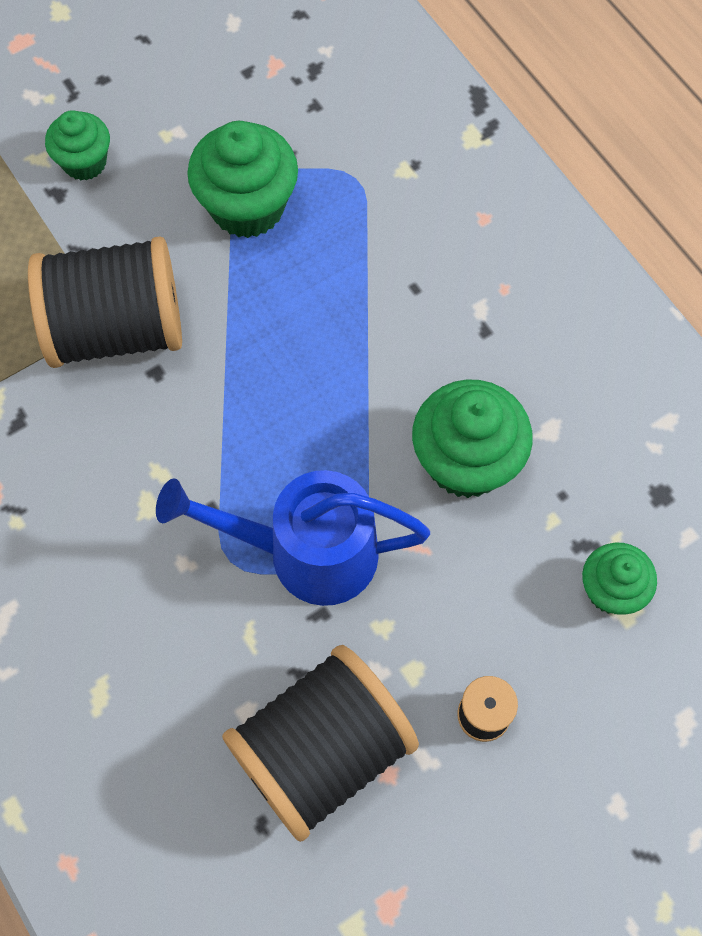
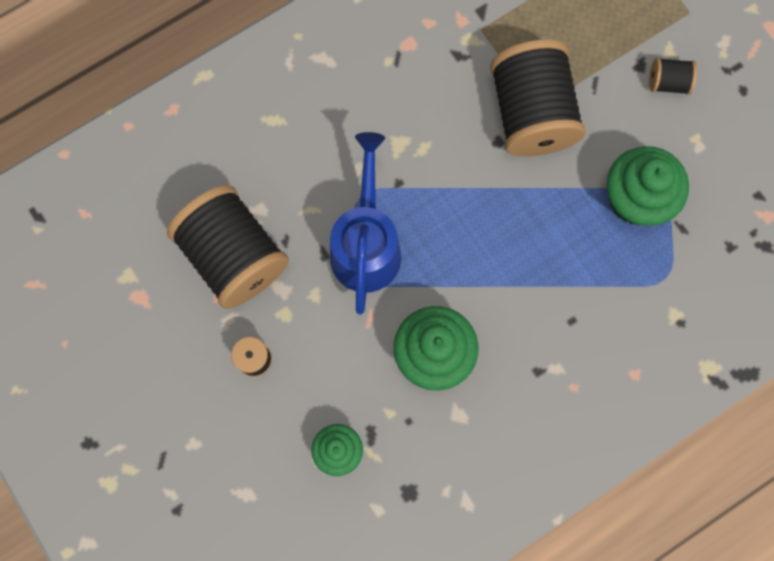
camera: 90 degrees right, 10 degrees up
(84, 162) = (668, 82): green cupcake -> black spool

